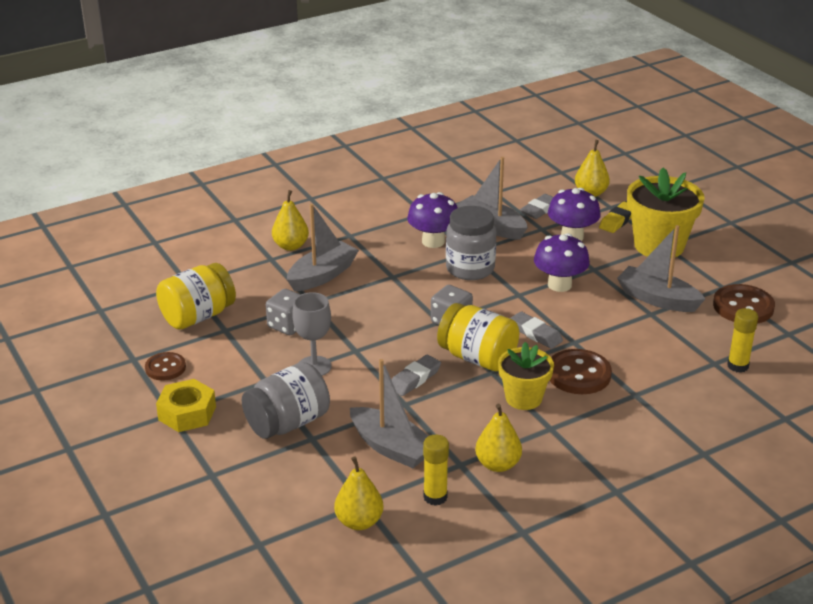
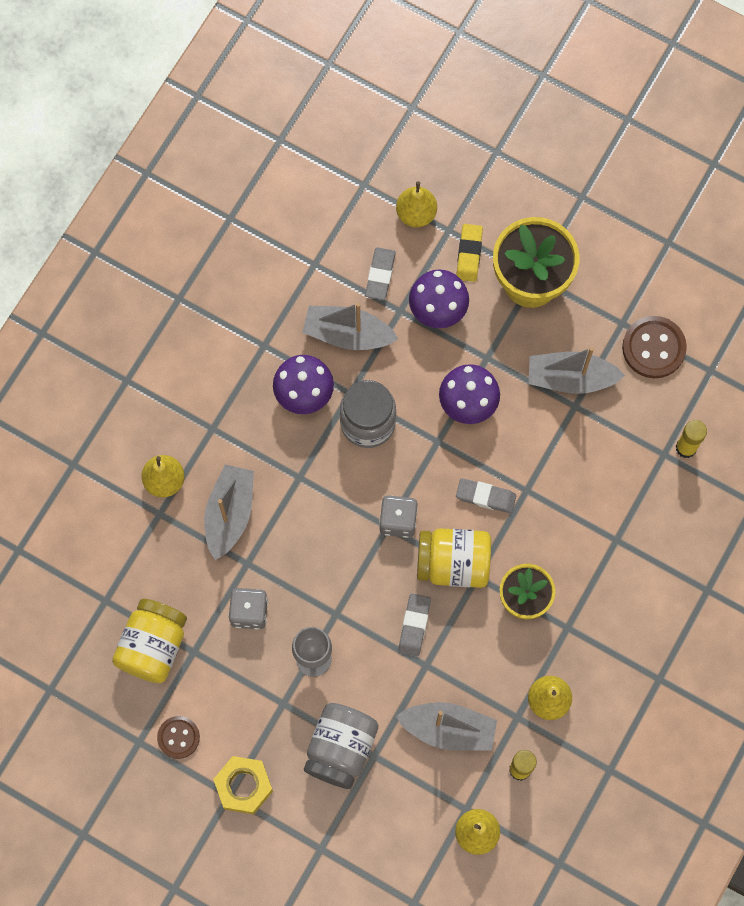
camera: 30 degrees left, 40 degrees up
(578, 374) = (554, 537): brown button -> none

